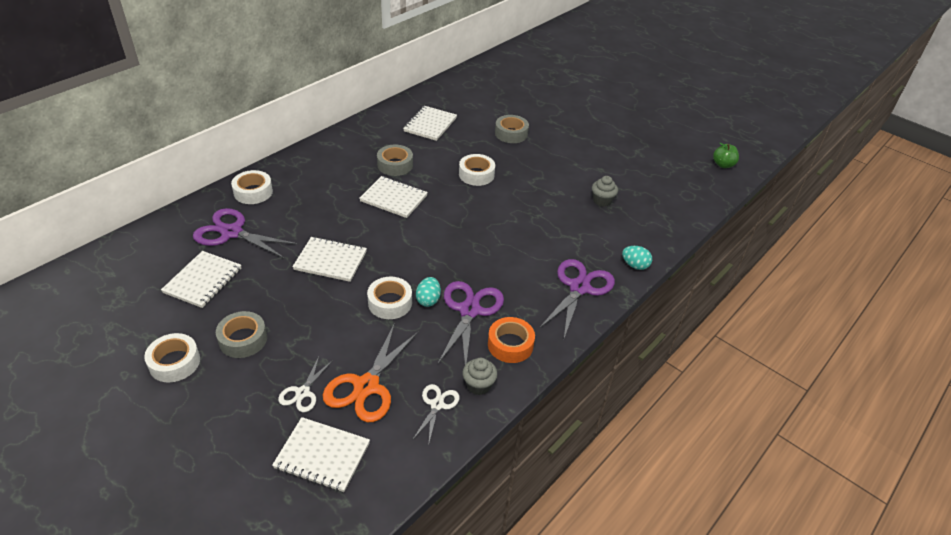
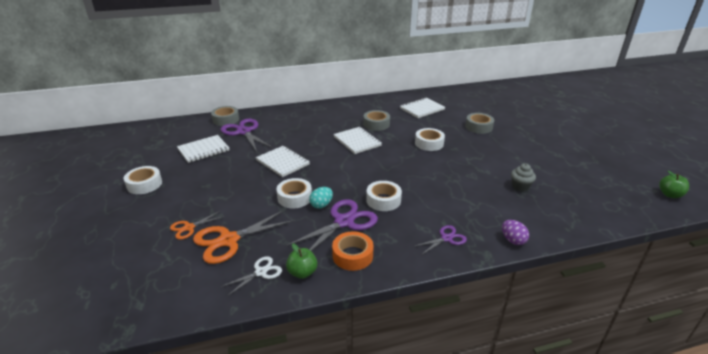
camera: 35 degrees right, 10 degrees down
(243, 339) = (190, 186): grey tape -> grey tape (226, 120)
(253, 192) = (277, 116): white tape -> white tape (383, 200)
(302, 393) = (189, 228): white scissors -> orange scissors
(322, 456) = (159, 269): white notebook -> none
(478, 385) = (302, 272): grey cupcake -> green apple
(579, 287) = (447, 238): purple scissors -> purple scissors, size x0.55
(635, 265) = (512, 240): turquoise egg -> purple egg

